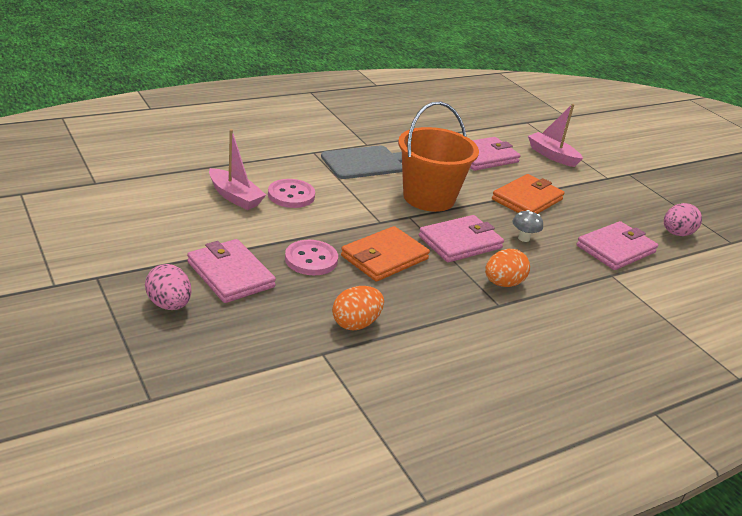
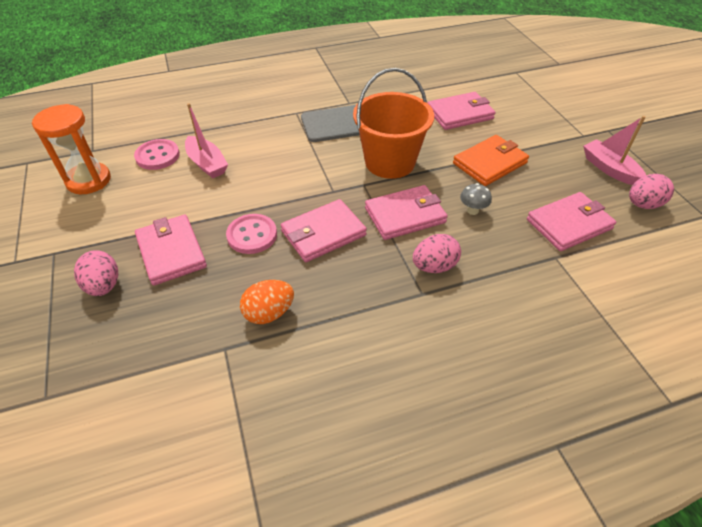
camera: 15 degrees right, 15 degrees up
(105, 211) = (88, 180): none -> orange hourglass
(291, 195) = (259, 161): pink button -> pink button (157, 156)
(384, 257) = (323, 233): orange wallet -> pink wallet
(503, 283) = (434, 266): orange egg -> pink egg
(552, 155) = (531, 110): pink boat -> pink boat (609, 169)

